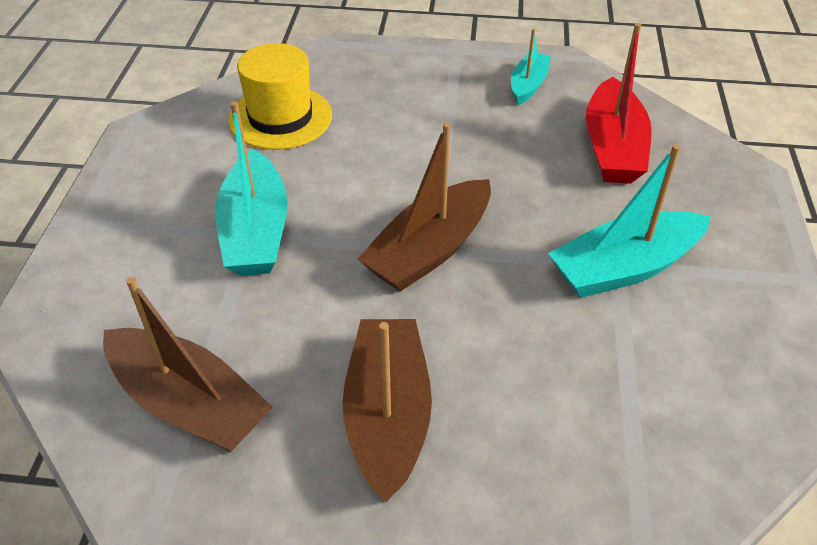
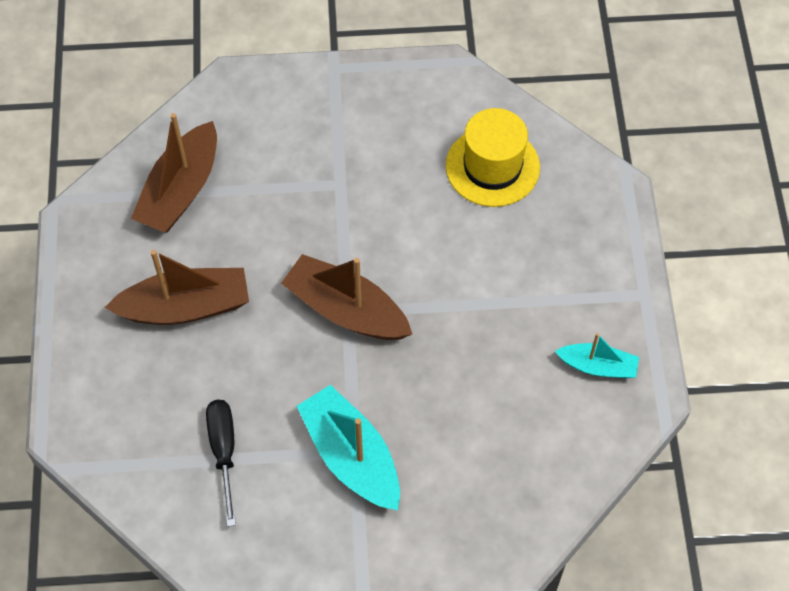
camera: 80 degrees right, 15 degrees up
(255, 231) = (345, 185): turquoise boat -> none
(613, 147) = (512, 447): red boat -> none
(618, 392) = (224, 452): none -> black screwdriver

